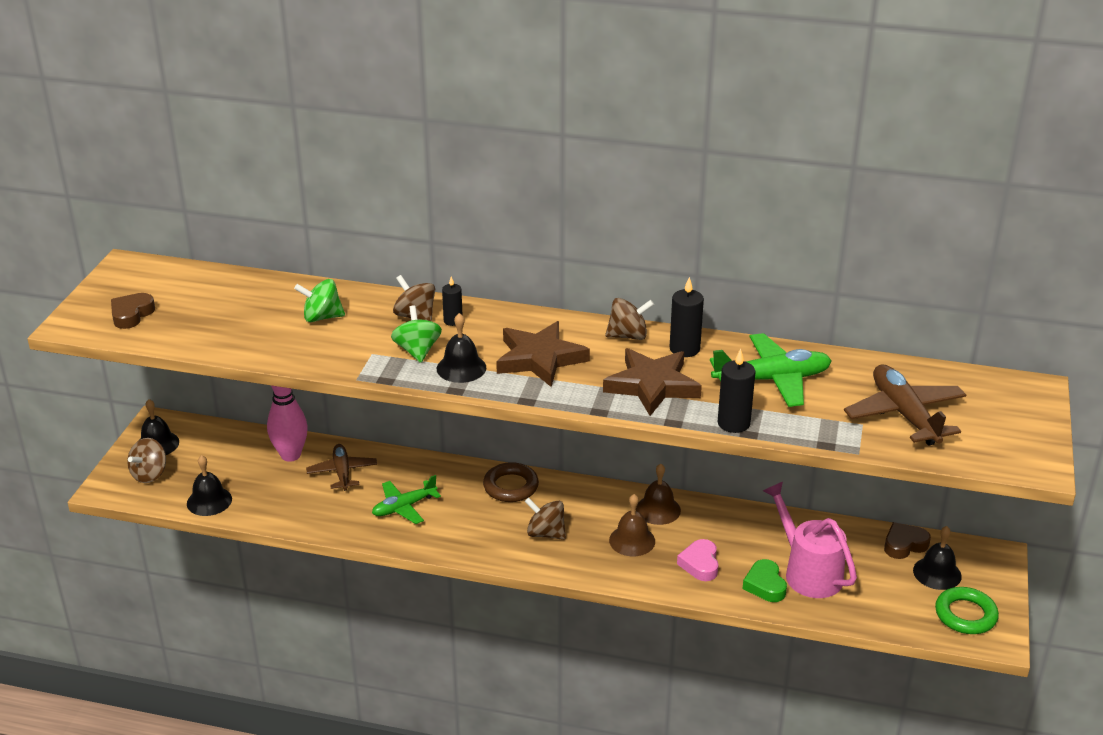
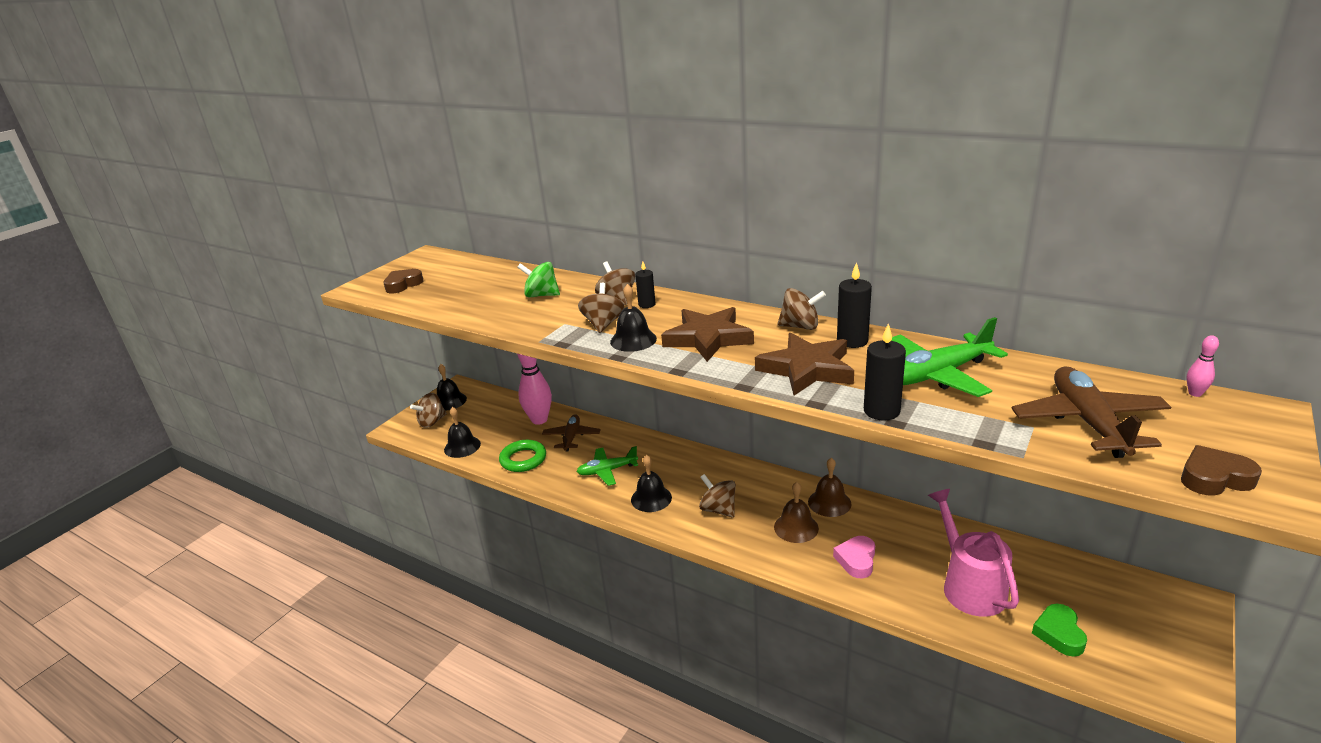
camera: 20 degrees right, 5 degrees down
(417, 351) = (603, 324): green spinning top -> brown spinning top
(511, 486) = (703, 465): brown ring -> none
(765, 585) = (919, 592): green heart -> green heart (1059, 633)
(772, 380) = (937, 375): green plane -> green plane turned 150 degrees clockwise
(904, 545) = (1083, 573): brown heart -> brown heart (1214, 478)
(937, 573) = (1119, 610): black bell -> black bell (651, 498)
(965, 615) = (1151, 665): green ring -> green ring (523, 459)
(983, 377) = (1195, 393): none -> pink bowling pin

